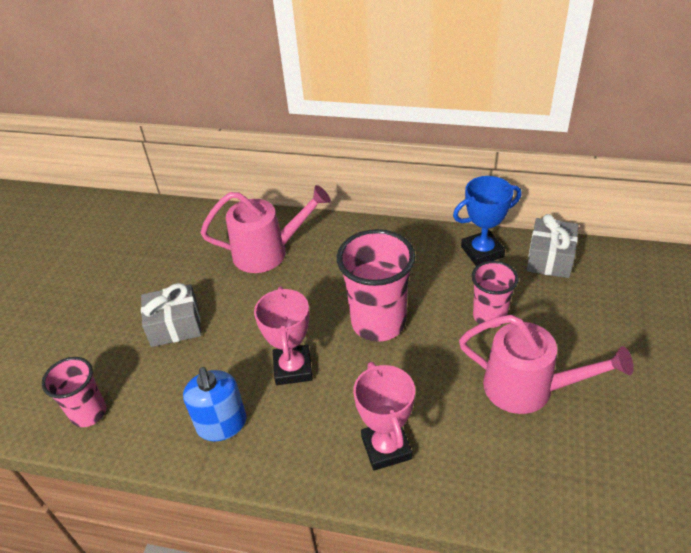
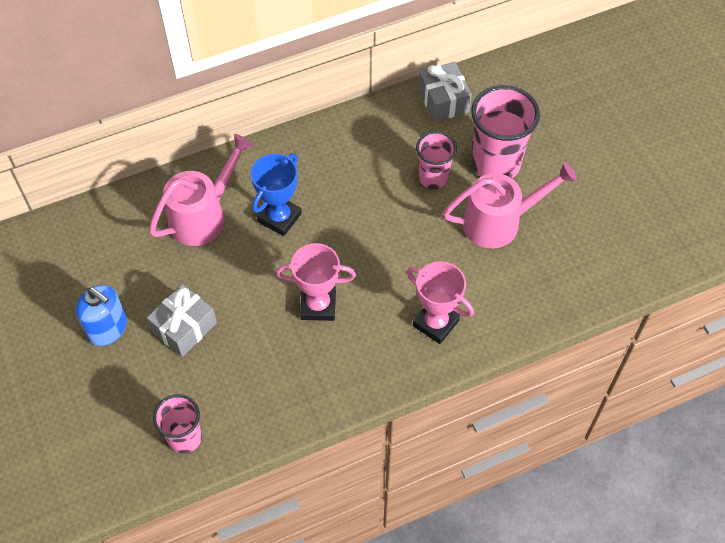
camera: 40 degrees left, 15 degrees up
(222, 424) = (302, 380): blue soap dispenser -> blue soap dispenser (107, 328)
(293, 368) = (318, 305): pink trophy -> pink trophy turned 45 degrees counterclockwise
(378, 323) = (353, 230): pink cup -> pink cup (496, 164)
(482, 252) = (387, 121): blue trophy -> blue trophy (279, 218)

